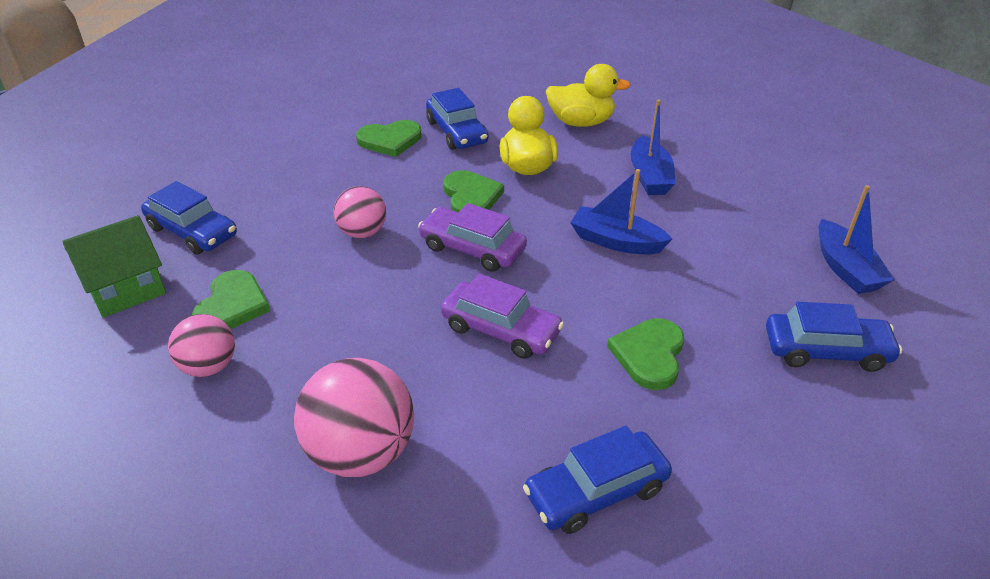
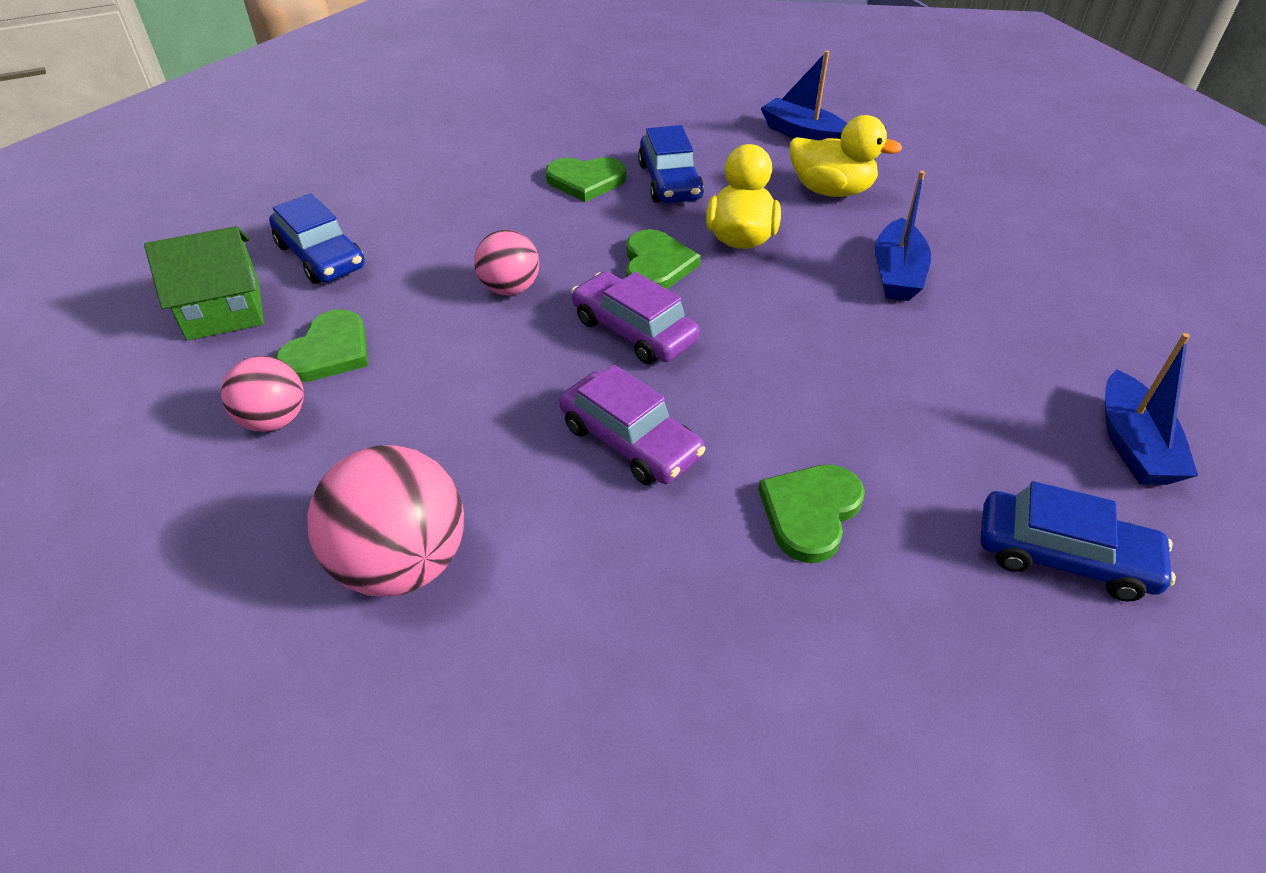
camera: 15 degrees right, 5 degrees up
(596, 491) = (672, 683): blue car -> none
(616, 241) = (821, 352): blue boat -> blue boat (803, 134)

